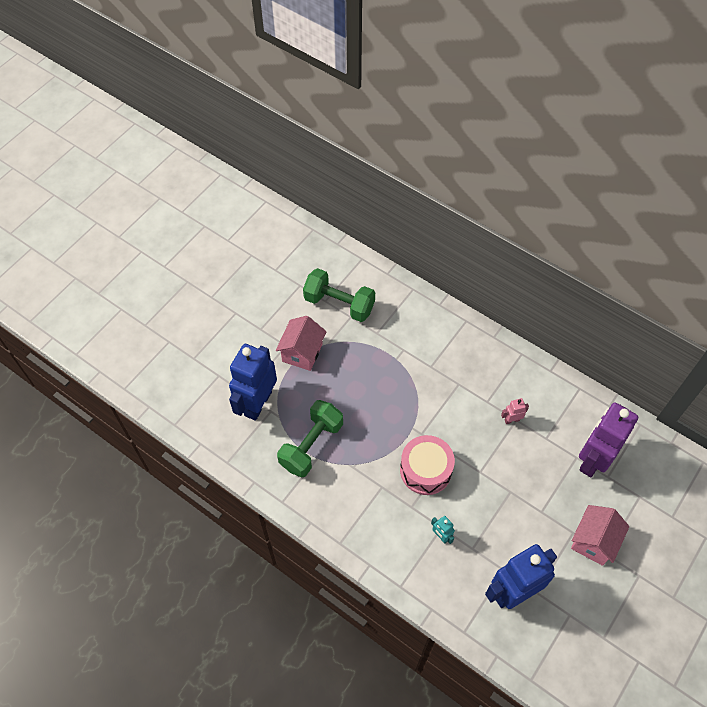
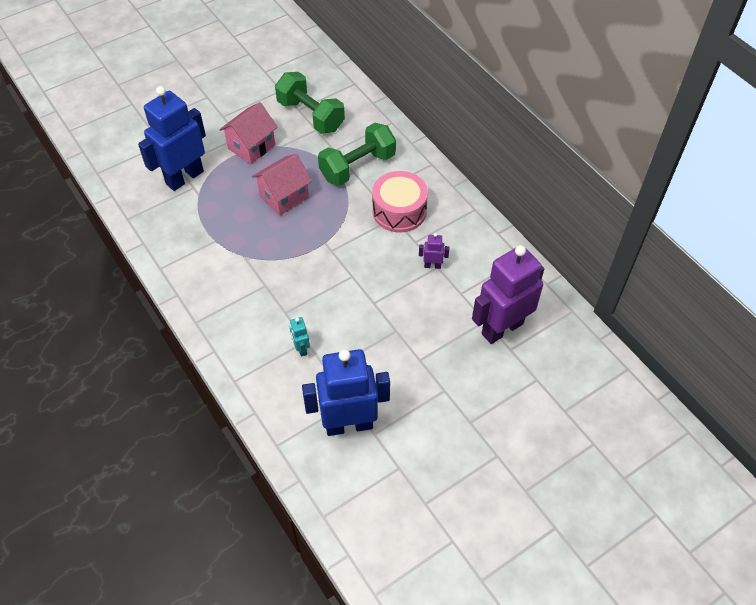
camera: 20 degrees right, 5 degrees down
(311, 445) = (216, 228): green dumbbell -> green dumbbell (357, 167)
(425, 470) = (317, 284): pink drum -> pink drum (399, 211)
(511, 420) = (432, 265): pink robot -> purple robot
(593, 541) = (462, 406): pink house -> pink house (284, 197)

